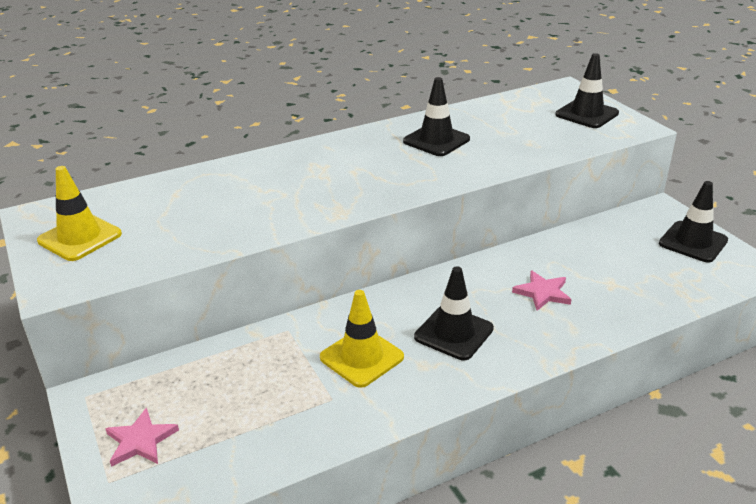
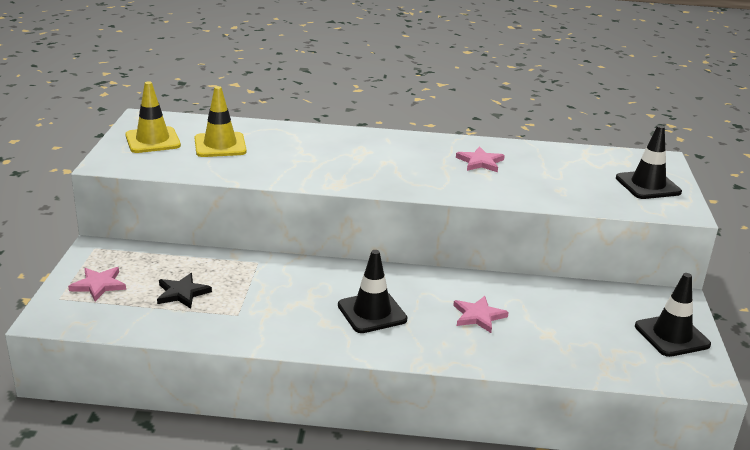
camera: 30 degrees right, 5 degrees down
(247, 403) = (182, 293): none -> black star
(361, 357) = (287, 299): yellow traffic cone -> yellow traffic cone (220, 145)
(436, 140) = (480, 162): black traffic cone -> pink star

